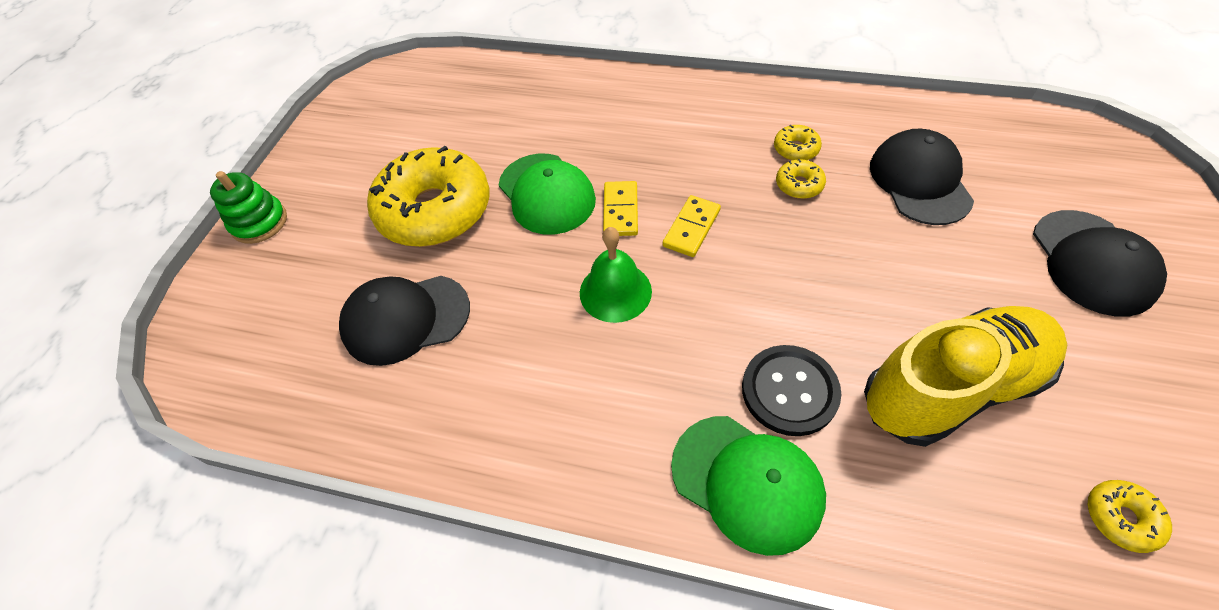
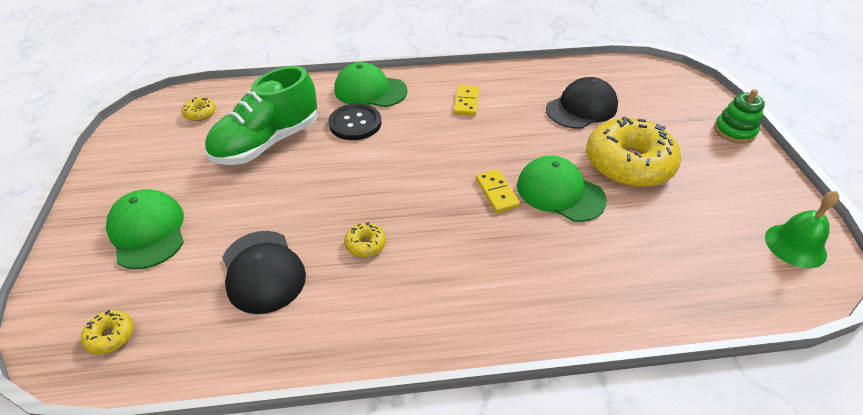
camera: 155 degrees right, 10 degrees down
(615, 291) = (471, 145): green bell -> green bell (795, 245)
(691, 228) = (439, 192): yellow domino -> yellow domino (466, 102)
(795, 149) = (373, 279): yellow donut -> yellow donut (111, 336)
(951, 387) = (267, 142): yellow shoe -> green shoe
(1092, 262) = (148, 231): black cap -> green cap

